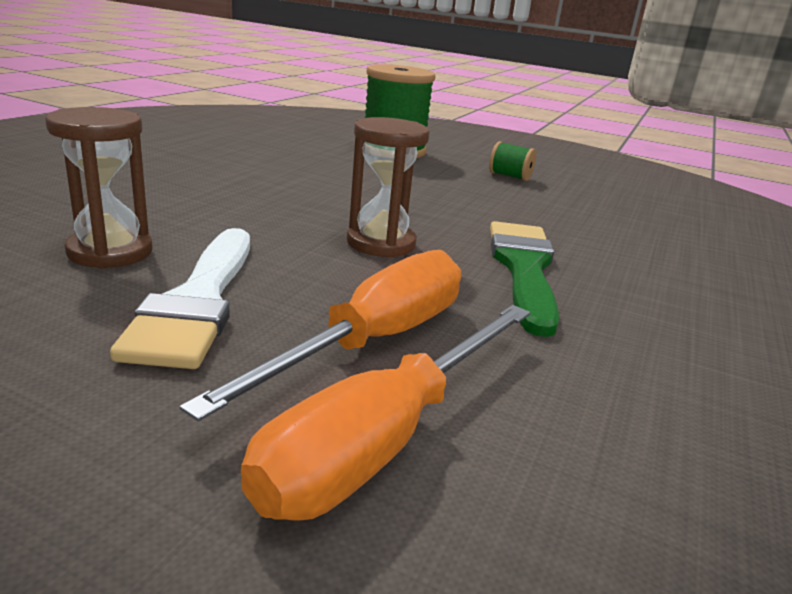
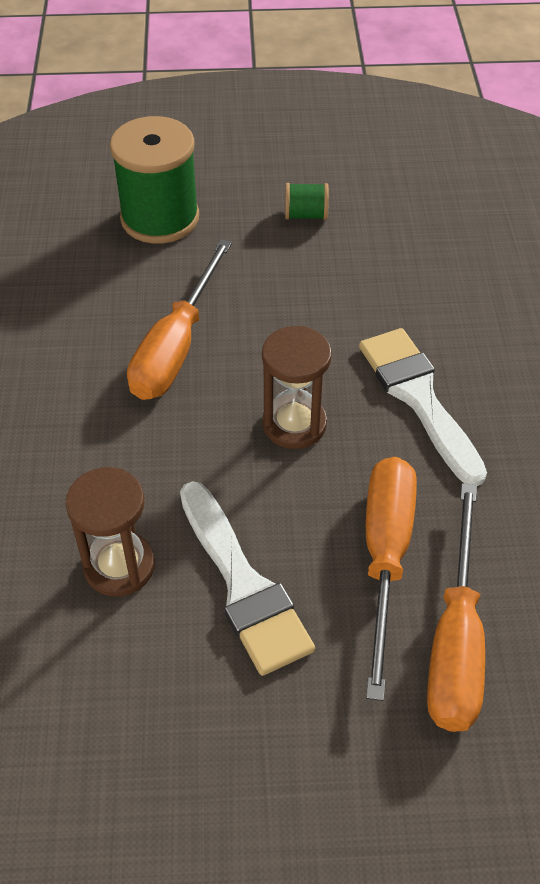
camera: 25 degrees left, 25 degrees up
(331, 188) = (176, 347): none -> orange screwdriver
(523, 269) = (418, 398): green brush -> white brush

